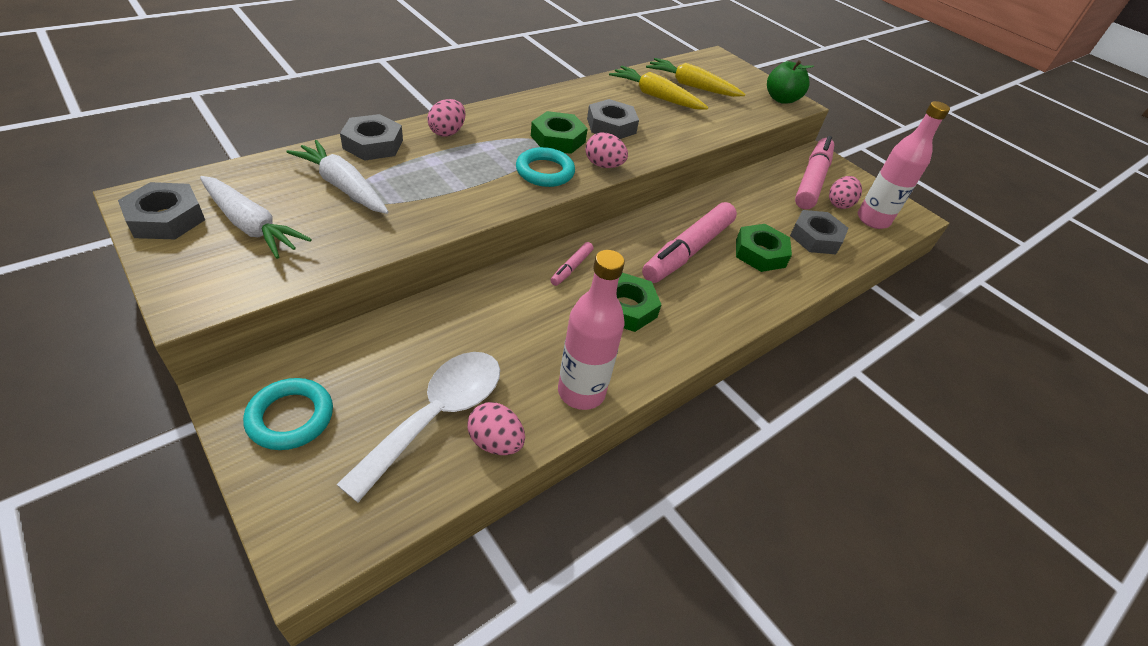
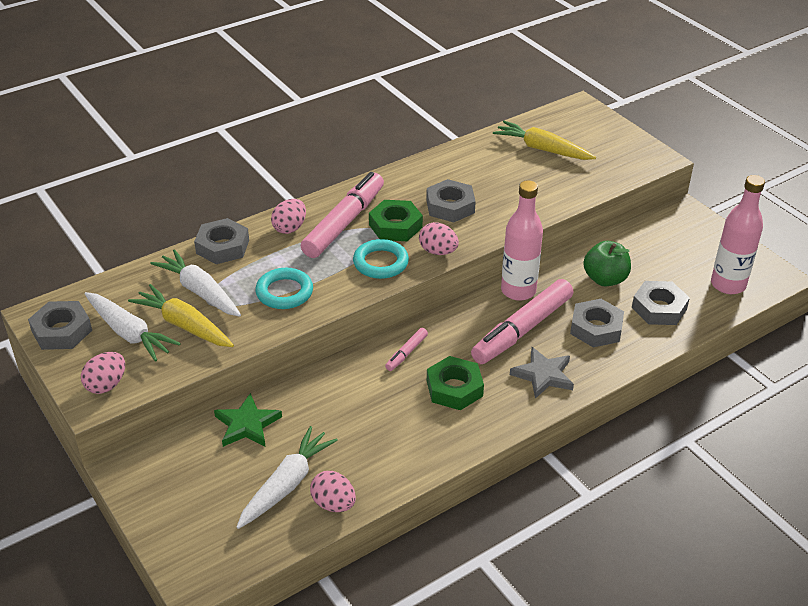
camera: 10 degrees right, 5 degrees down
(290, 417) = (172, 488): turquoise ring -> turquoise ring (284, 292)
(391, 339) = (247, 425): none -> green star
(437, 415) = (286, 484): white spoon -> white carrot
(581, 392) = (407, 463): pink bottle -> pink bottle (518, 291)
(655, 96) = (501, 166): yellow carrot -> yellow carrot (184, 325)
(716, 298) = (543, 375): none -> grey star
(760, 253) = (596, 328): green nut -> grey nut
(781, 99) = (641, 156): green apple -> green apple (605, 279)
(811, 180) = (670, 243): pink marker -> pink marker (344, 223)
(839, 204) = (695, 269): pink egg -> pink egg (106, 385)

